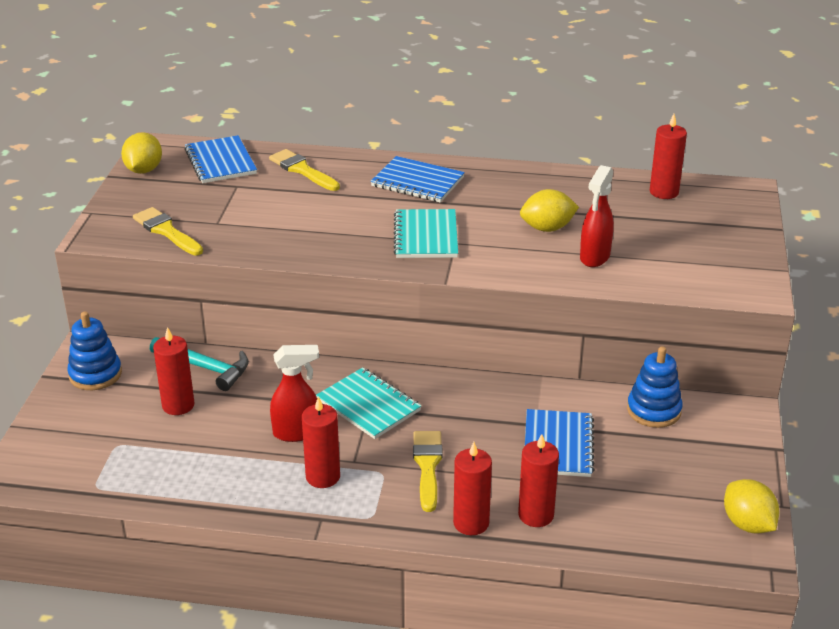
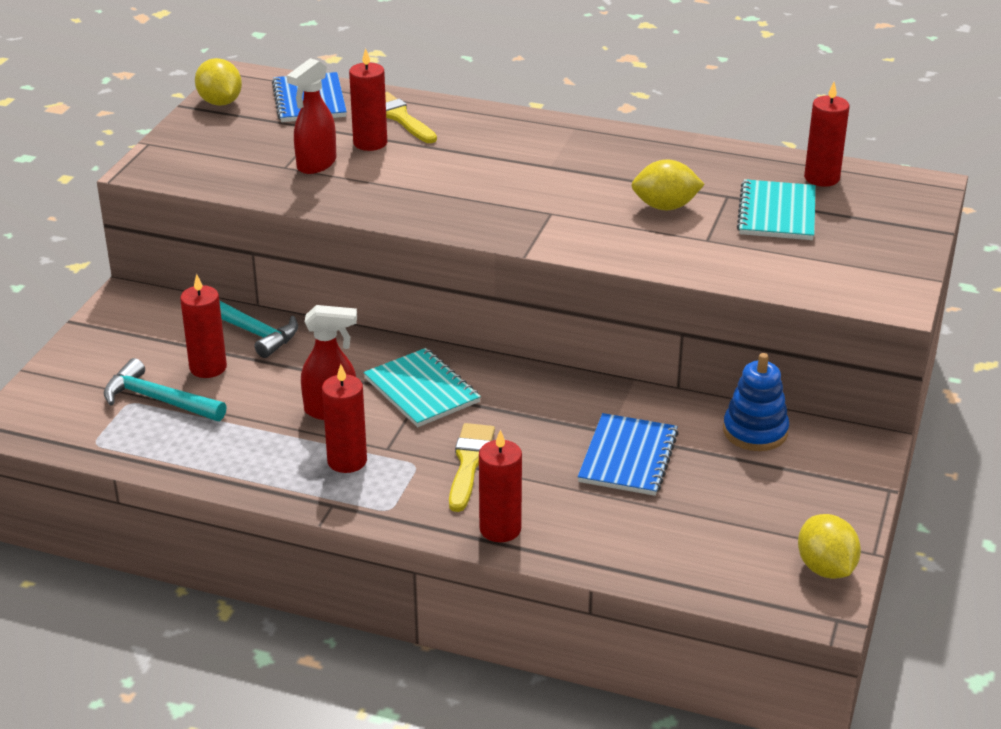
camera: 10 degrees right, 0 degrees up
(95, 374) = (126, 325): blue stacking toy -> none
(142, 440) = (159, 400): none -> turquoise hammer
(144, 170) = (220, 102): yellow lemon -> yellow lemon turned 45 degrees counterclockwise
(166, 231) = (225, 171): yellow brush -> none
(417, 182) = (529, 141): blue notebook -> none
(426, 236) = (519, 203): turquoise notebook -> turquoise notebook (777, 213)
(536, 515) = (577, 529): red candle -> red candle (370, 143)
(594, 257) = (710, 244): red spray bottle -> red spray bottle (316, 165)

